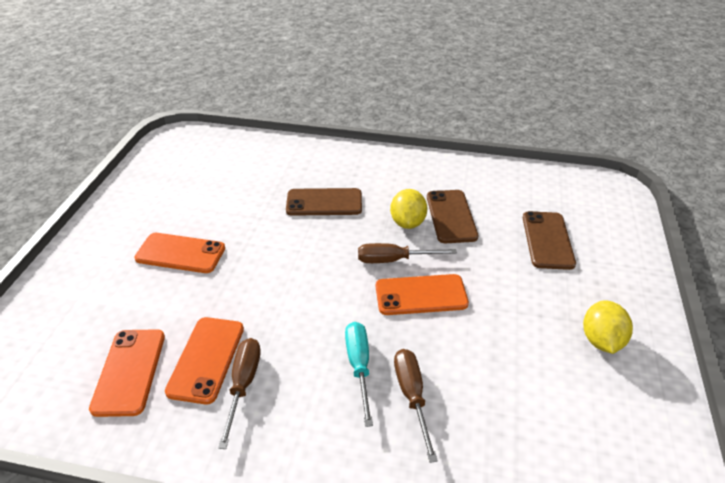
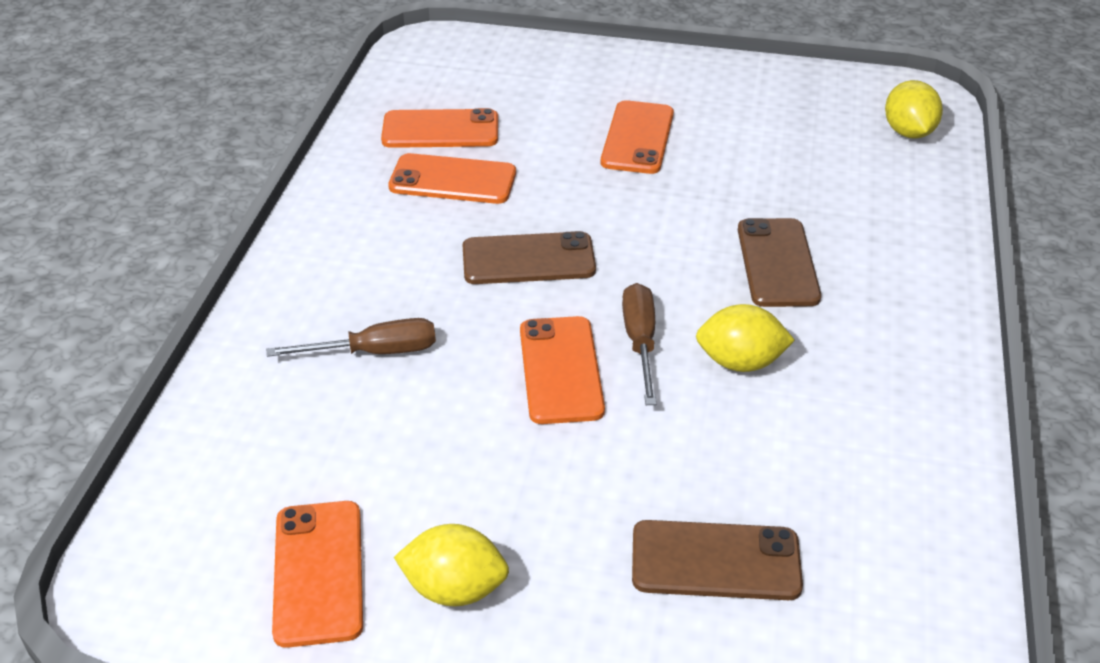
camera: 90 degrees right, 0 degrees up
(210, 145) = (908, 132): none -> yellow lemon
(243, 385) = (412, 211): brown screwdriver -> none
(359, 366) = (428, 304): turquoise screwdriver -> none
(451, 216) = (767, 421): brown phone -> brown phone (528, 259)
(614, 409) = (318, 572): none -> orange phone

